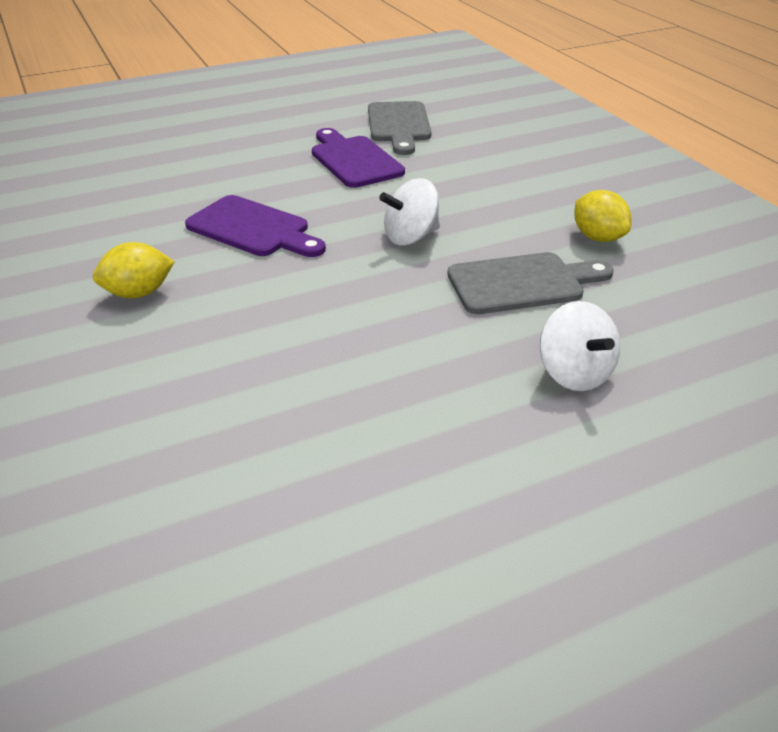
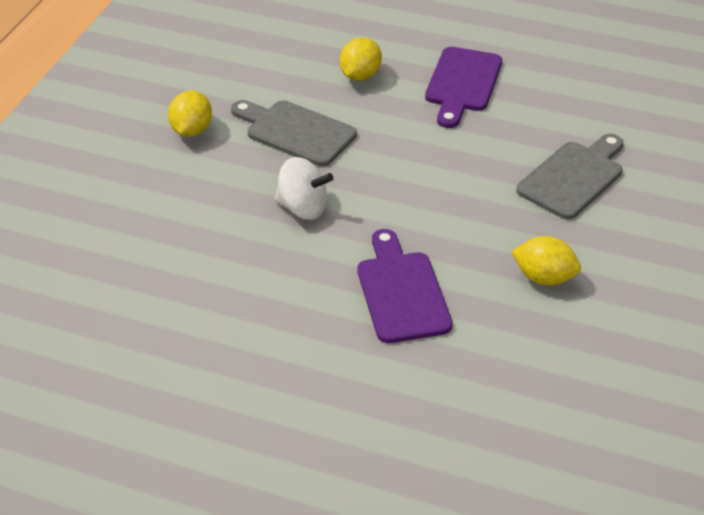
camera: 135 degrees left, 5 degrees up
(354, 160) = (214, 325): purple cutting board -> purple cutting board (462, 83)
(399, 125) = (94, 352): grey cutting board -> grey cutting board (573, 177)
(574, 373) = (360, 76): white spinning top -> yellow lemon

